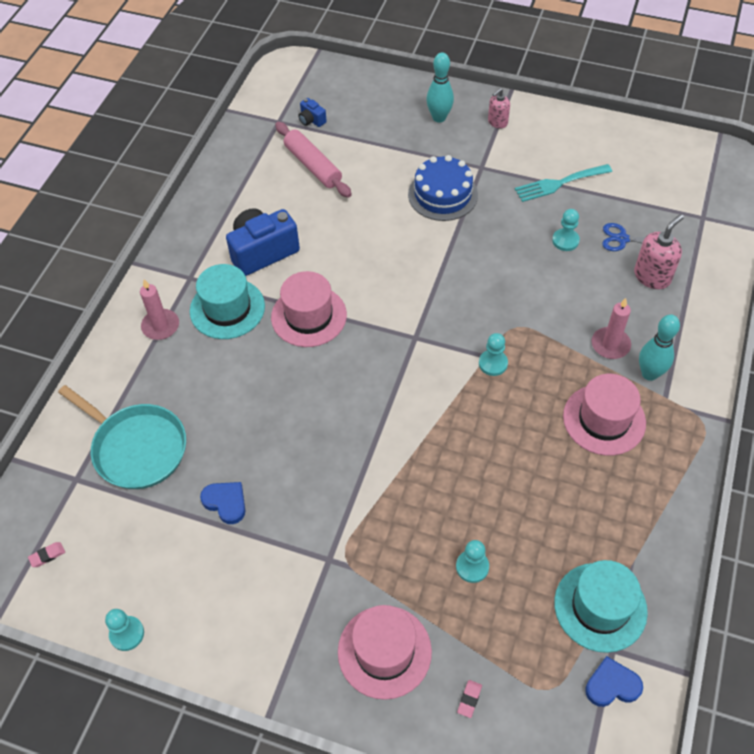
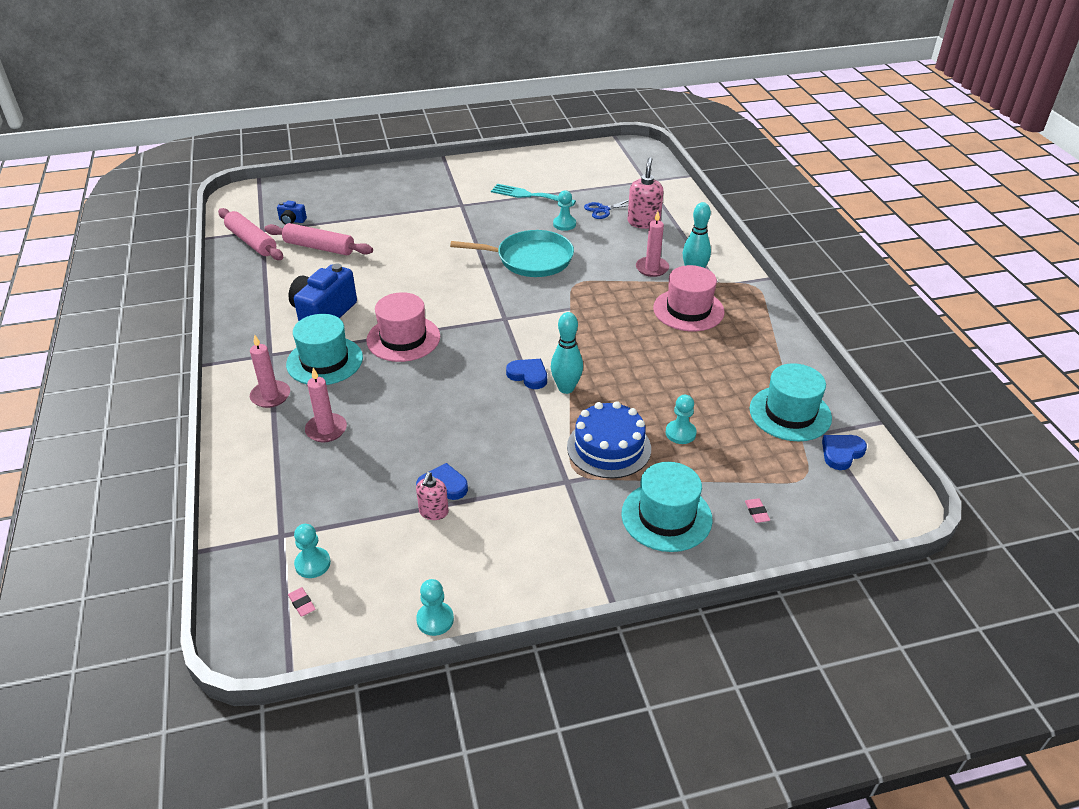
camera: 35 degrees left, 15 degrees down
(47, 555) = (302, 603): pink eraser -> pink eraser turned 60 degrees counterclockwise
(137, 448) = (323, 486): turquoise pan -> turquoise pan (531, 259)
(178, 388) = (326, 430): none -> pink candle
(261, 132) = (251, 242): none -> pink rolling pin
(384, 651) = (666, 516): pink hat -> turquoise hat
(385, 419) = (528, 375): none -> blue heart
(439, 118) = (400, 188): turquoise bowling pin -> turquoise bowling pin (566, 388)
(442, 194) = (446, 229): blue cake -> blue cake (609, 447)
(493, 363) = (579, 310): turquoise pawn -> turquoise pawn (312, 564)
(497, 122) = (449, 176): pink soap dispenser -> pink soap dispenser (433, 512)
(559, 183) = (529, 195): turquoise fork -> turquoise fork turned 75 degrees clockwise

